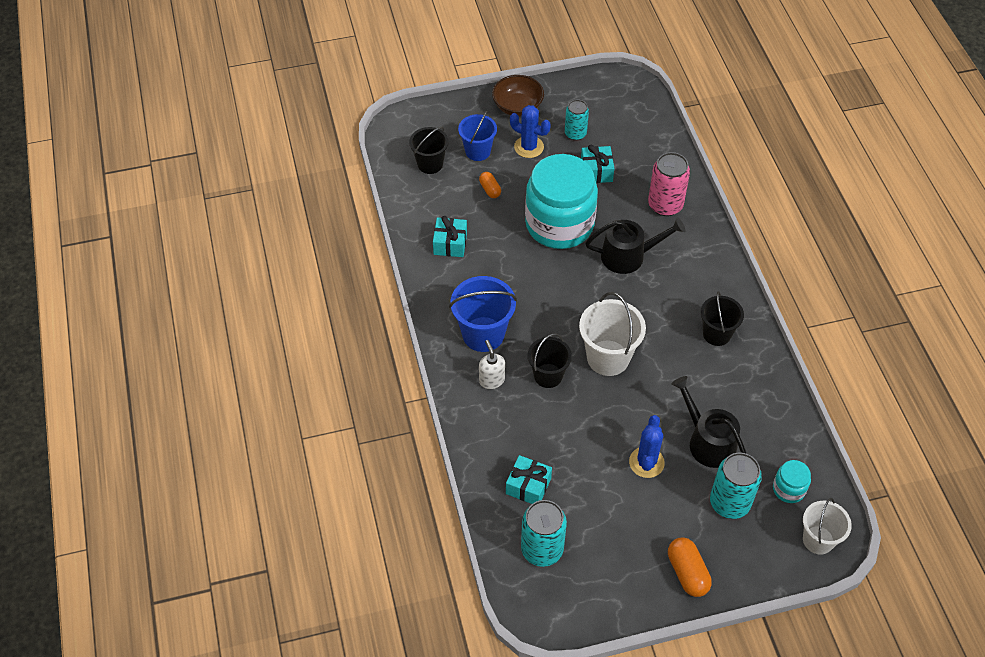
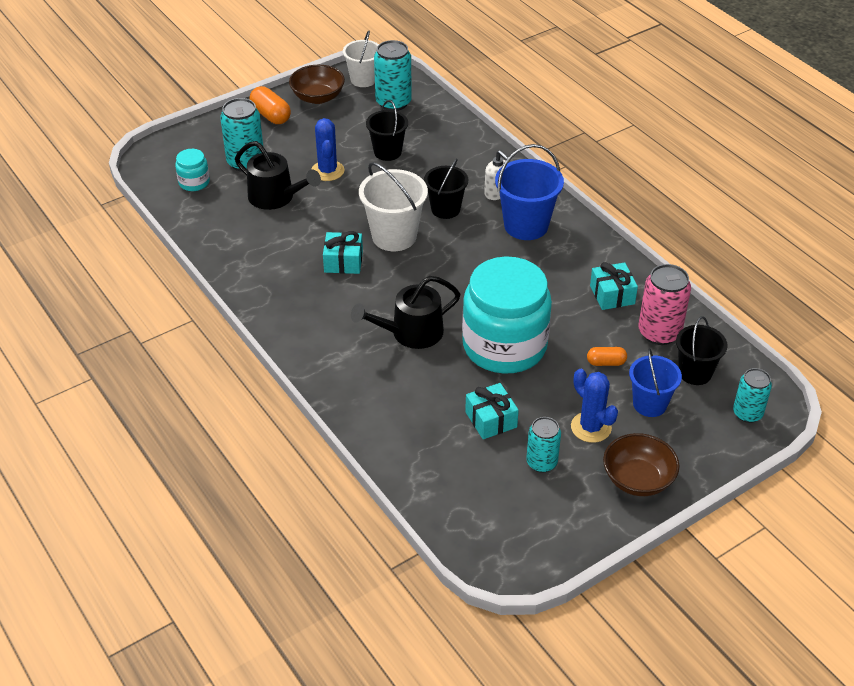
camera: 160 degrees right, 10 degrees down
(415, 127) = (747, 413): none -> turquoise can
(490, 189) = (606, 362): orange capsule -> orange capsule turned 45 degrees counterclockwise
(528, 486) = (423, 134): turquoise gift -> turquoise gift (343, 262)
(529, 147) = (591, 427): blue cactus -> blue cactus turned 45 degrees clockwise
(625, 588) = (318, 97): none -> brown bowl
(665, 205) = (389, 401): pink can -> pink can (659, 332)
(716, 334) = (290, 283): black bucket -> black bucket (387, 152)
(818, 540) = (163, 157): white bucket -> white bucket (363, 79)

